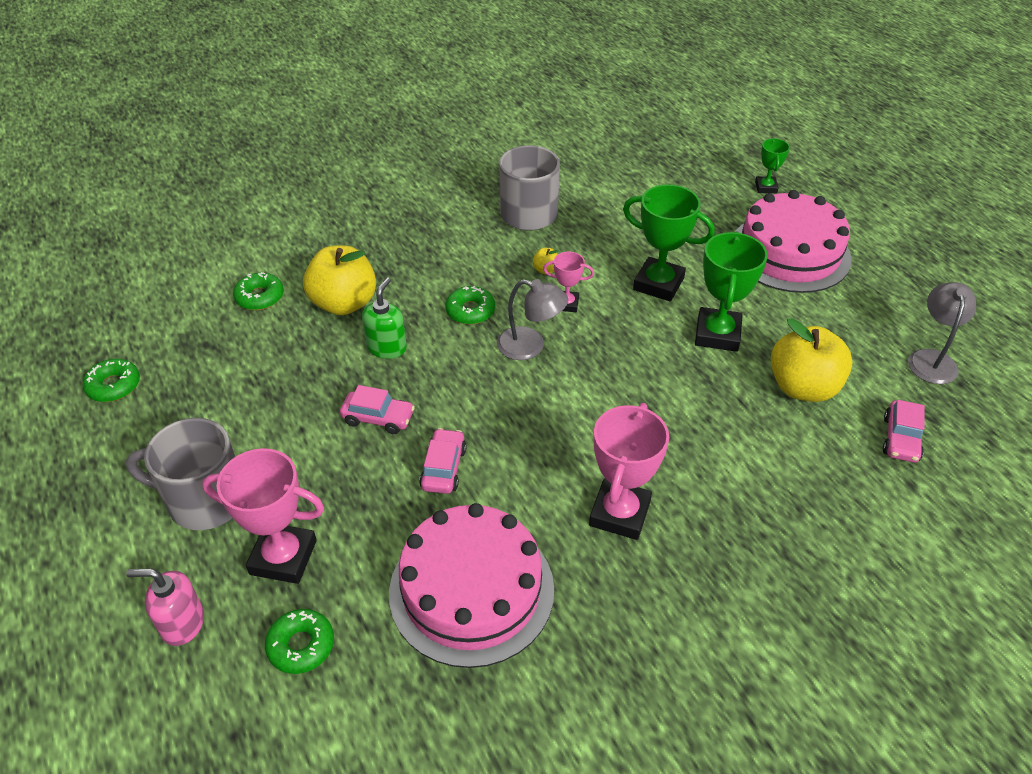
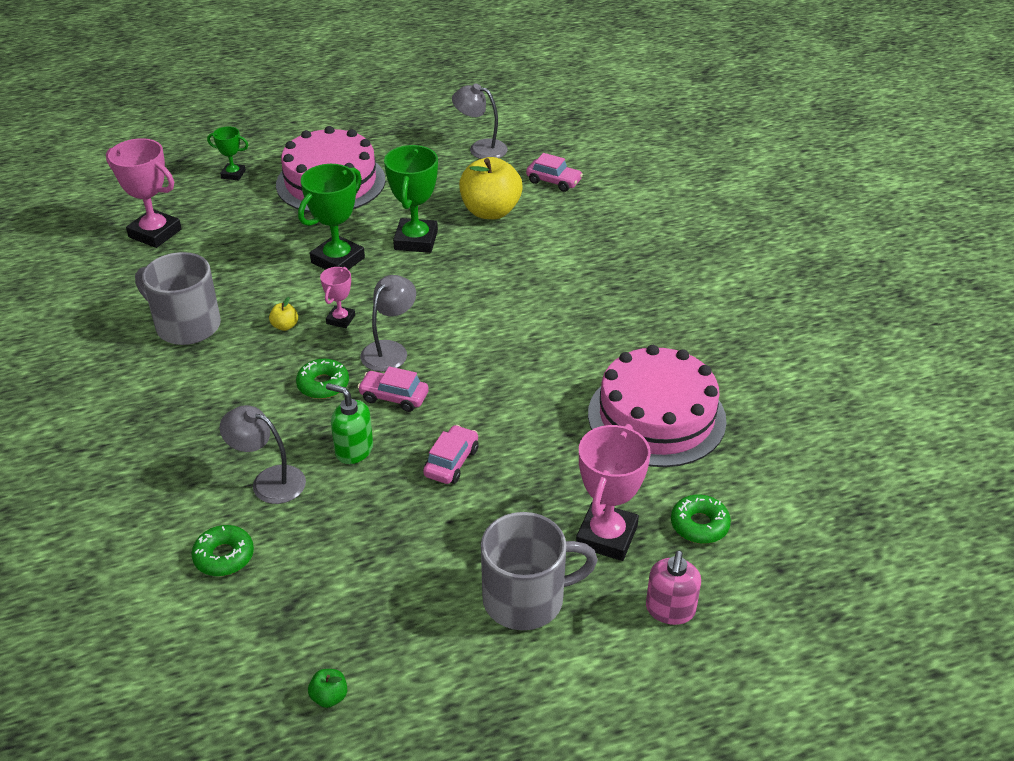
camera: 80 degrees left, 5 degrees down
(114, 386) = (329, 697): green donut -> green apple
(204, 500) = (526, 599): grey mug -> grey mug turned 120 degrees counterclockwise
(344, 303) = (269, 481): yellow apple -> grey lamp
(443, 468) = (525, 422): pink car -> pink car (394, 397)
(619, 513) = (595, 326): pink trophy -> pink trophy (155, 233)
(717, 334) = (416, 240): green trophy -> green trophy turned 75 degrees clockwise

